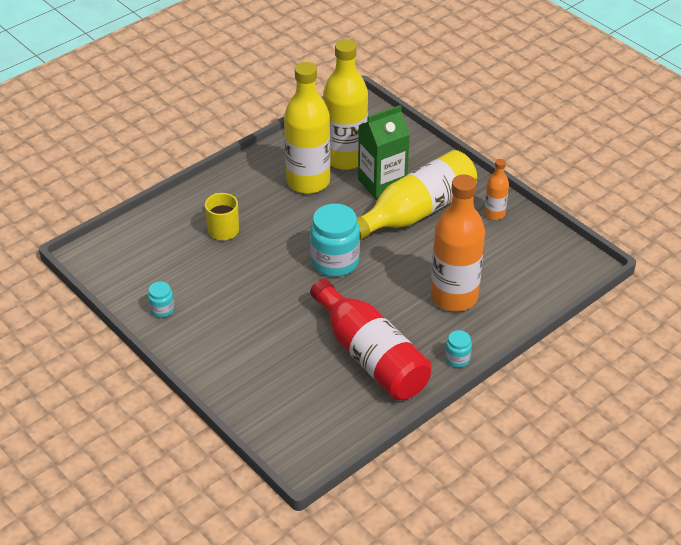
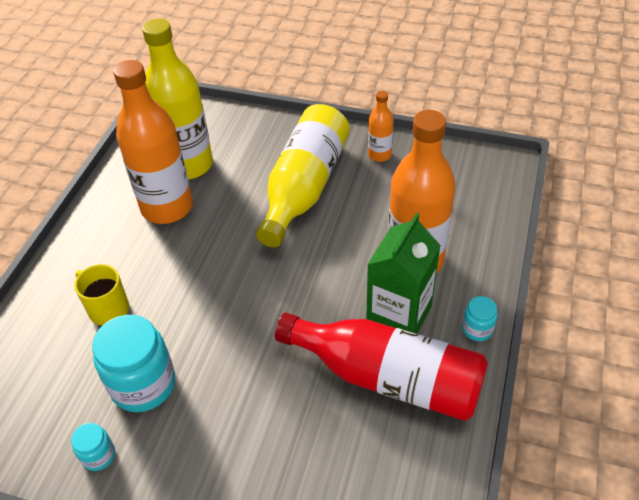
camera: 30 degrees left, 5 degrees up
(308, 181) = (167, 207): yellow bottle -> orange bottle
(335, 261) = (262, 283): turquoise jar -> turquoise jar (143, 384)
(382, 184) = (247, 174): green carton -> green carton (399, 315)

